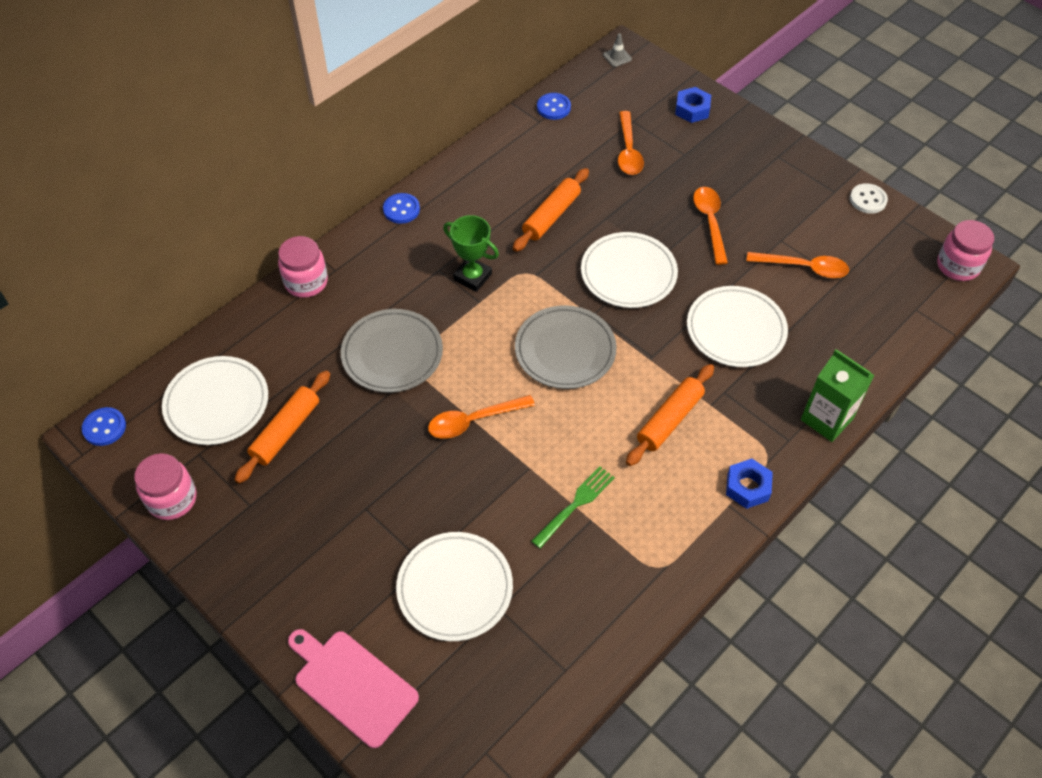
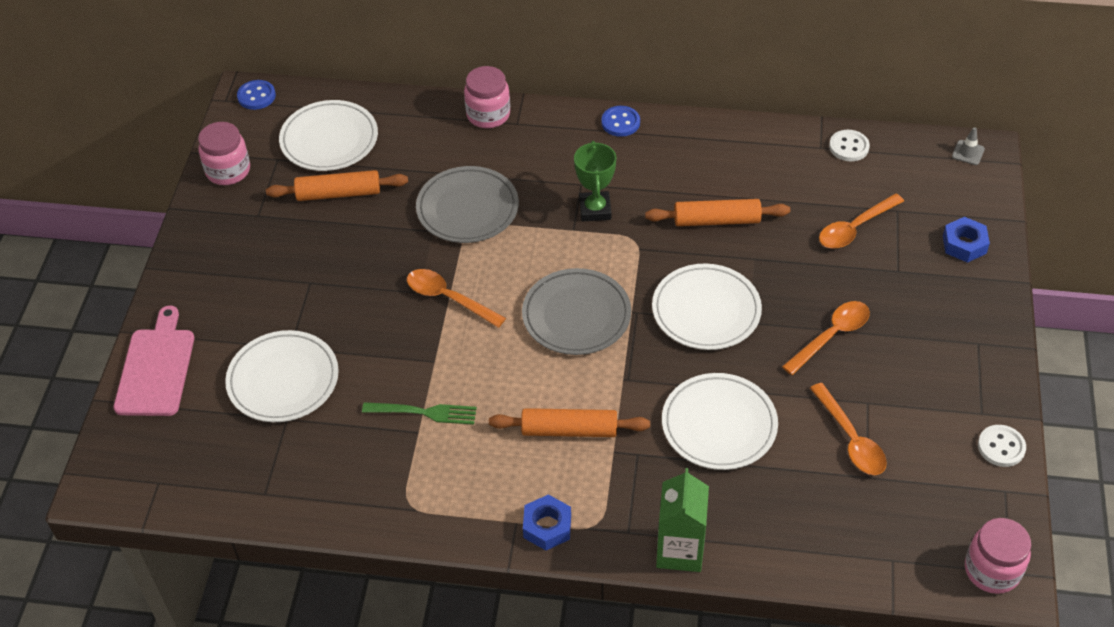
camera: 55 degrees right, 5 degrees down
(553, 107) = (849, 147): blue button -> white button

